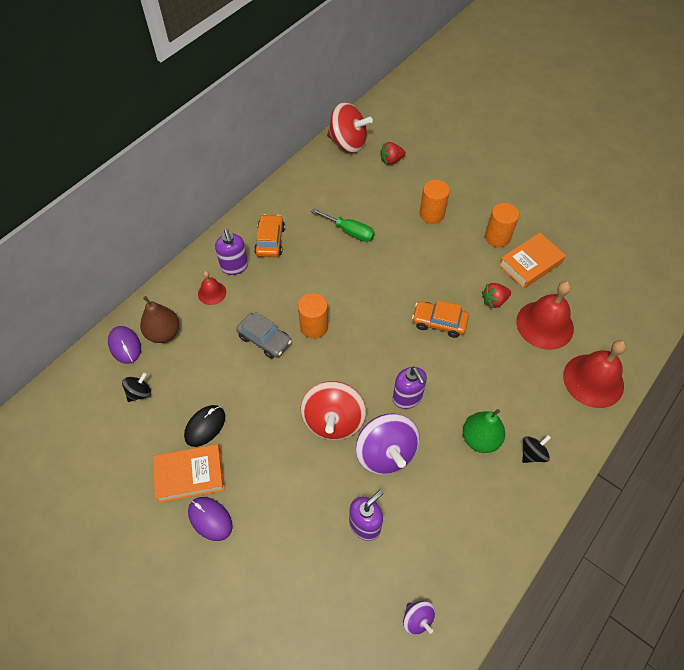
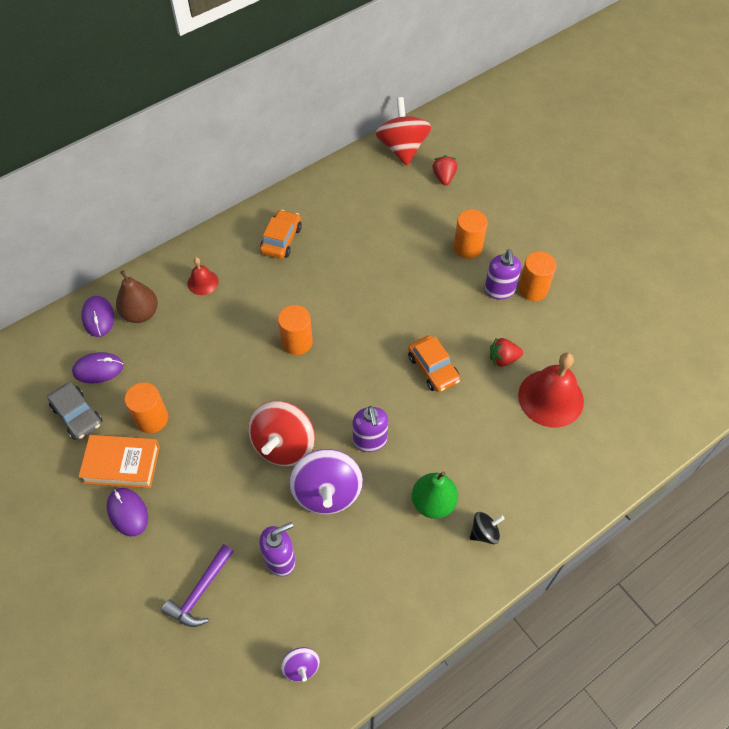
camera: 15 degrees right, 0 degrees up
(140, 393) = (98, 369): black spinning top -> purple mouse
(205, 426) = (152, 419): black mouse -> orange cylinder
(234, 267) = (235, 260): purple soap dispenser -> purple soap dispenser (499, 290)
(265, 339) = (241, 344): grey car -> grey car (77, 415)
(302, 575) = (200, 591): none -> purple hammer
(348, 143) = (402, 148): red spinning top -> red spinning top turned 135 degrees counterclockwise
(350, 232) = (370, 248): green screwdriver -> none
(391, 160) = (444, 177): red strawberry -> red strawberry turned 90 degrees clockwise
(439, 322) = (433, 368): orange car -> orange car turned 150 degrees counterclockwise
(530, 264) = (559, 327): orange book -> none
(593, 380) = (583, 471): red bell -> none

